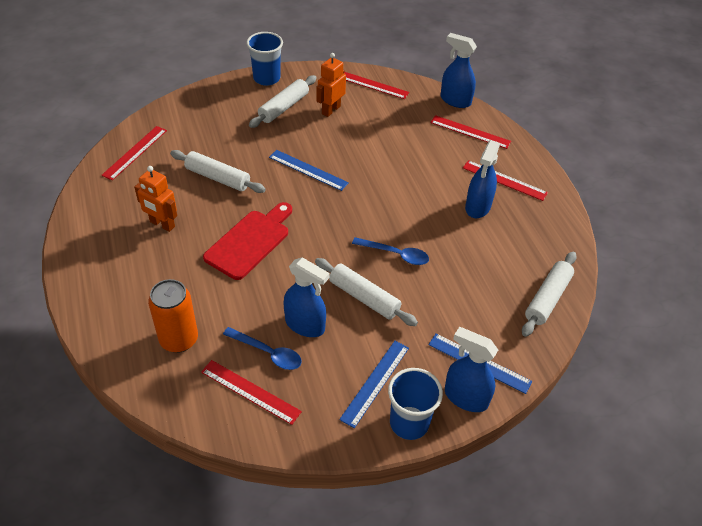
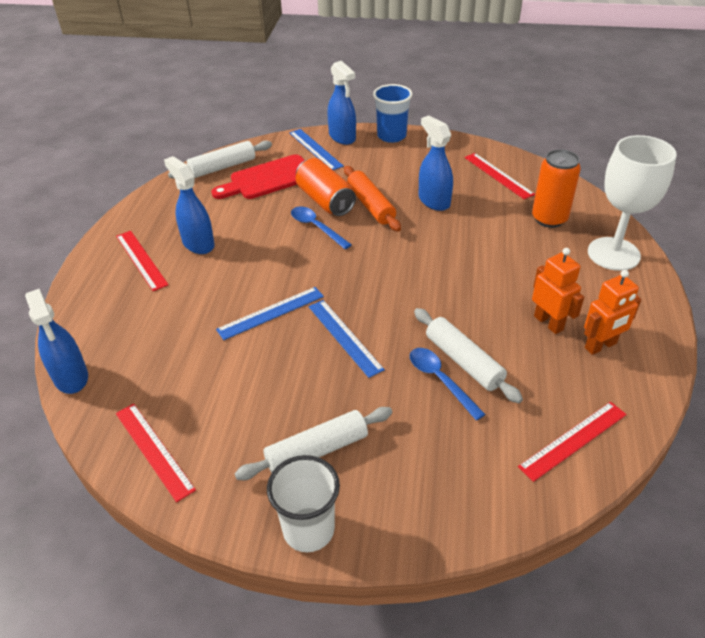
camera: 150 degrees left, 5 degrees down
(110, 313) = (613, 254): none -> white goblet
(250, 242) = (453, 277): red cutting board -> red cutting board (268, 179)
(266, 78) = (308, 530): blue cup -> white cup
(268, 353) = (474, 192): blue spoon -> blue spoon (440, 380)
(331, 110) = (251, 421): orange robot -> orange robot (601, 346)
(364, 298) = (371, 205): white rolling pin -> orange rolling pin
(375, 382) = (400, 158): blue ruler -> blue ruler (271, 313)
(411, 288) = (325, 201): none -> orange can
(470, 132) = (108, 325): red ruler -> none
(478, 207) = (198, 243): blue spray bottle -> blue spray bottle turned 90 degrees counterclockwise

